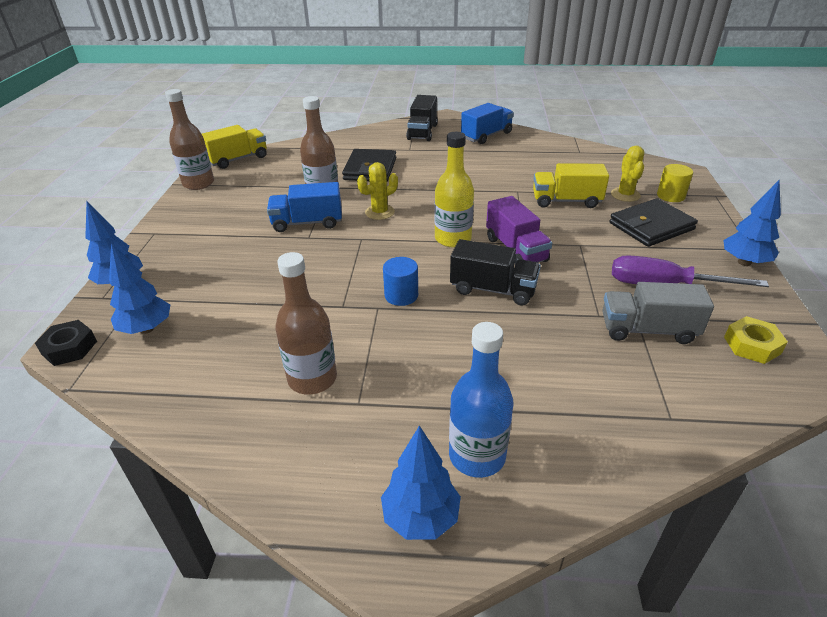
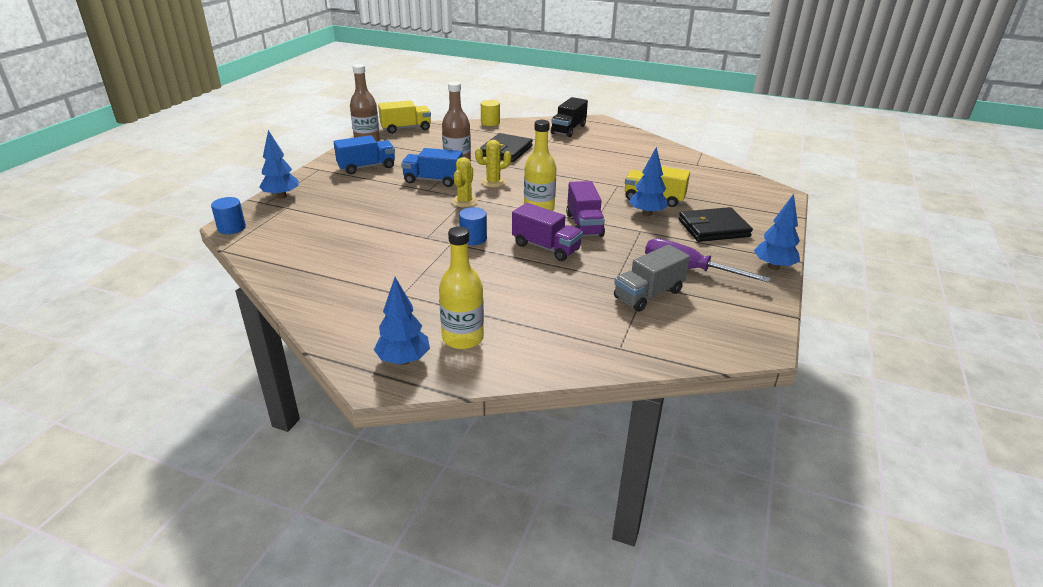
camera: 15 degrees right, 5 degrees down
(69, 348) = (231, 228): black nut -> blue cylinder
(147, 329) = (285, 226): blue tree -> blue tree (647, 214)
(312, 379) = (379, 275): brown bottle -> none
(477, 456) = (462, 338): blue bottle -> yellow bottle
(486, 136) = (622, 140): blue truck -> blue truck (366, 167)
(493, 289) = (546, 247): black truck -> purple truck
(625, 195) = (710, 202): yellow cactus -> yellow cactus (464, 201)
(648, 330) = (648, 294): grey truck -> grey truck turned 60 degrees counterclockwise
(670, 196) = (751, 210): yellow cylinder -> yellow cylinder (490, 123)
(752, 345) = (726, 319): yellow nut -> none

